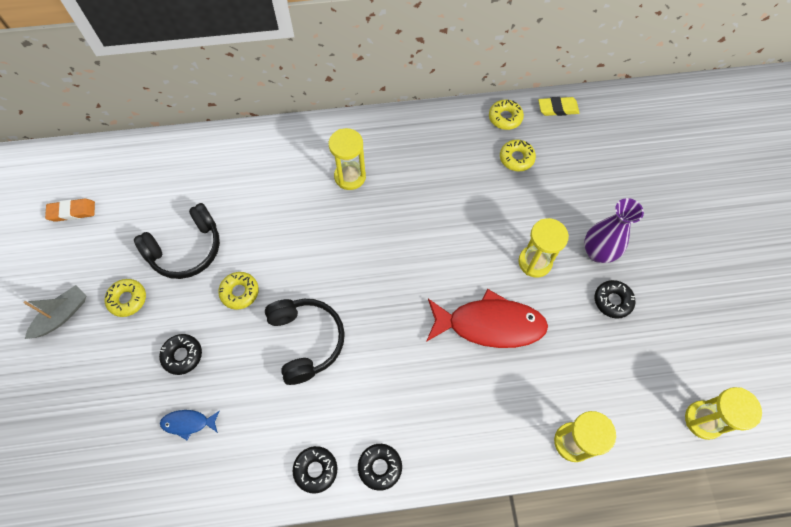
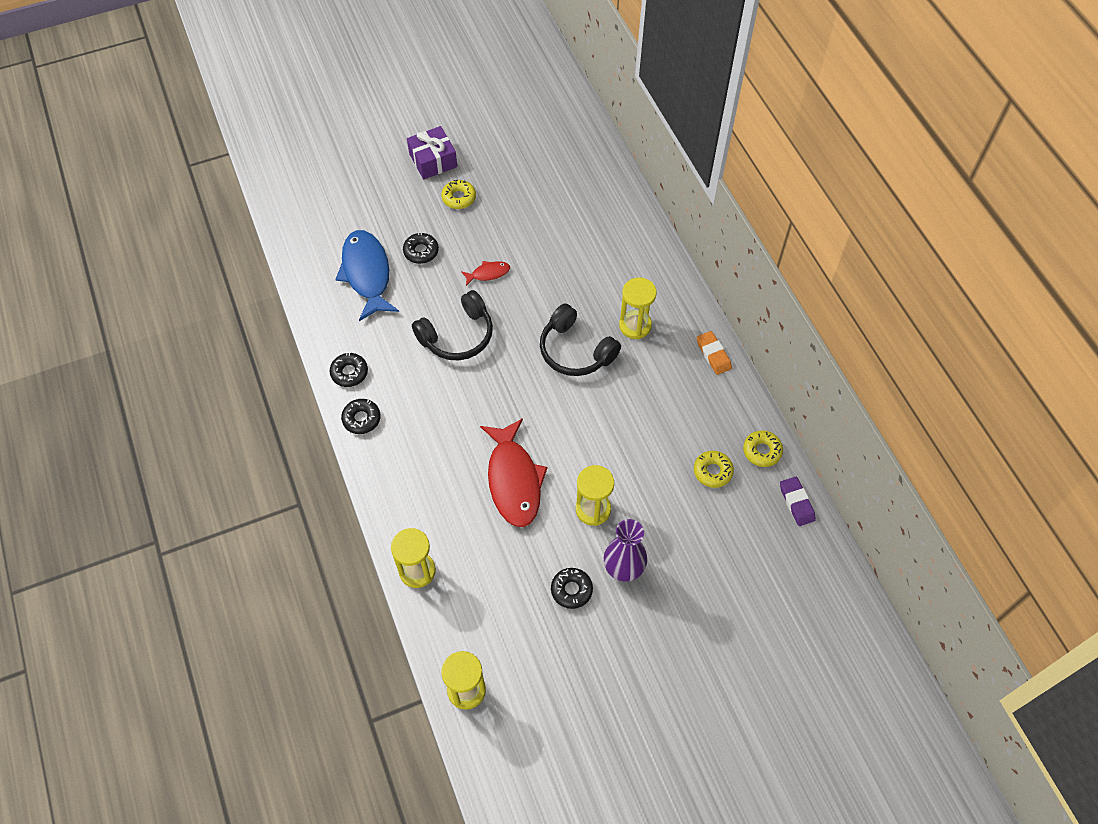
camera: 75 degrees right, 5 degrees down
(62, 315) = (433, 160): grey boat -> purple gift
(72, 212) = (526, 131): orange eraser -> orange eraser (713, 354)
(186, 249) = (516, 222): black headphones -> black headphones (575, 351)
(188, 423) = (367, 274): blue fish -> blue fish, size x2.19
(240, 292) = (488, 273): yellow donut -> red fish
(557, 108) = (796, 503): yellow eraser -> purple eraser

